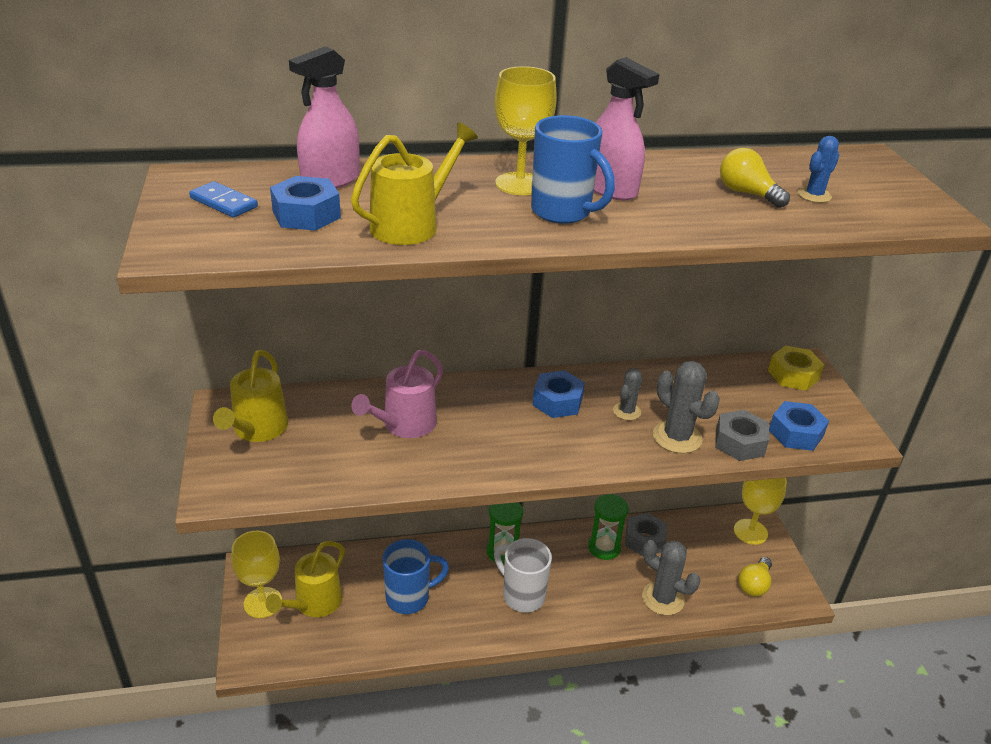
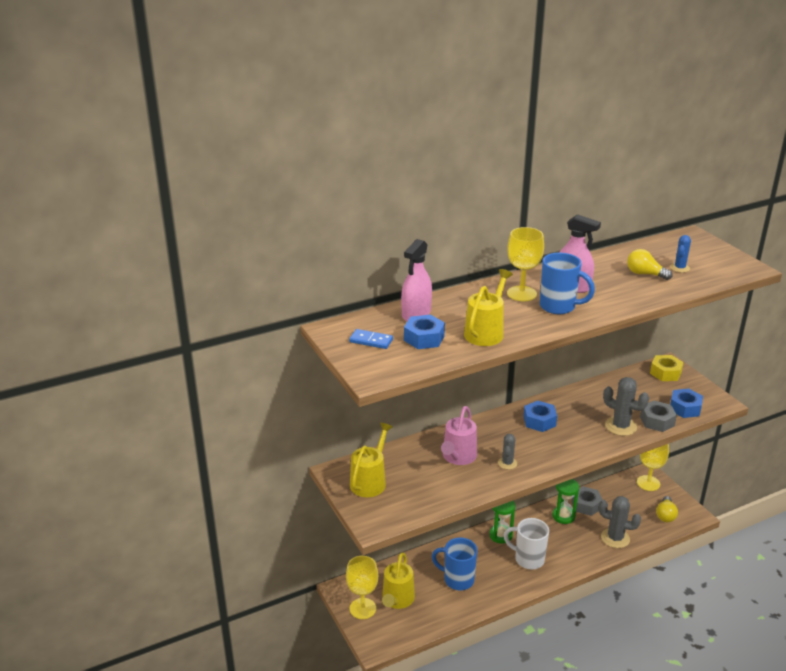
camera: 15 degrees left, 5 degrees down
(257, 429) = (370, 481): yellow watering can -> yellow watering can turned 150 degrees counterclockwise
(409, 598) = (457, 580): blue mug -> blue mug turned 120 degrees counterclockwise
(627, 411) = (583, 417): grey cactus -> grey cactus (507, 463)

